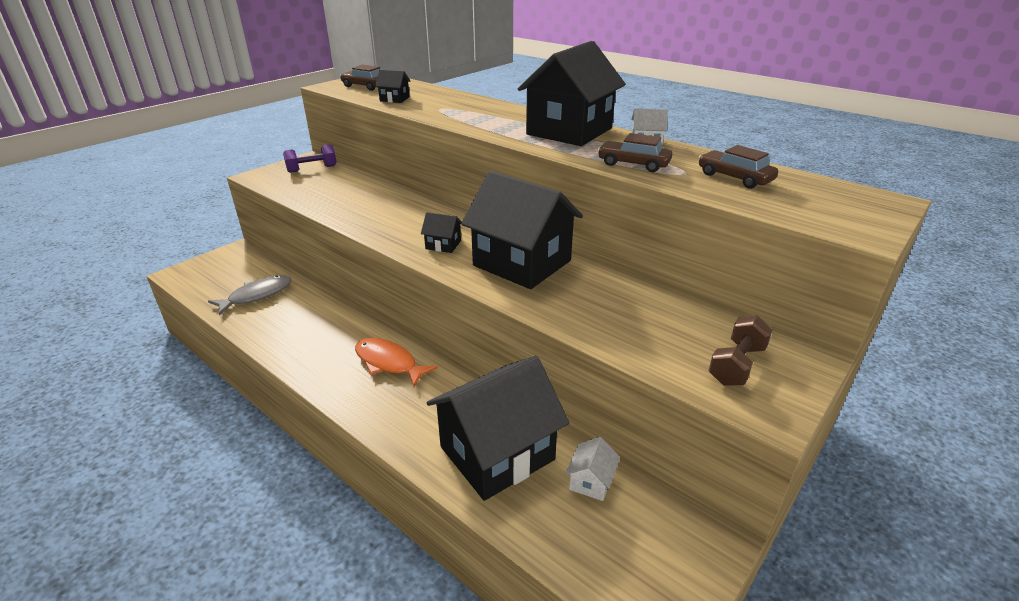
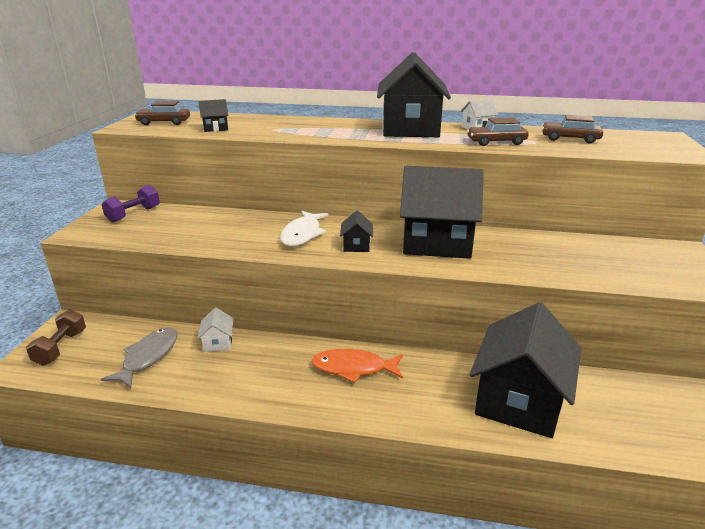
camera: 30 degrees left, 5 degrees down
(413, 221) = (302, 234): none -> white fish
(443, 245) = (356, 245): black house -> black house turned 75 degrees counterclockwise
(591, 481) = (599, 391): white house -> white house (218, 342)
(737, 365) = (657, 265): brown dumbbell -> brown dumbbell (61, 348)

